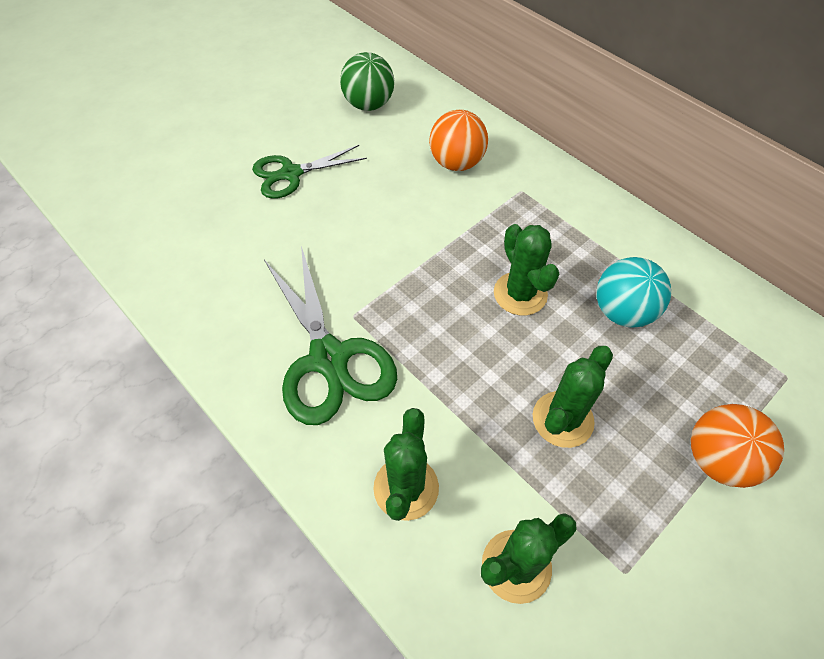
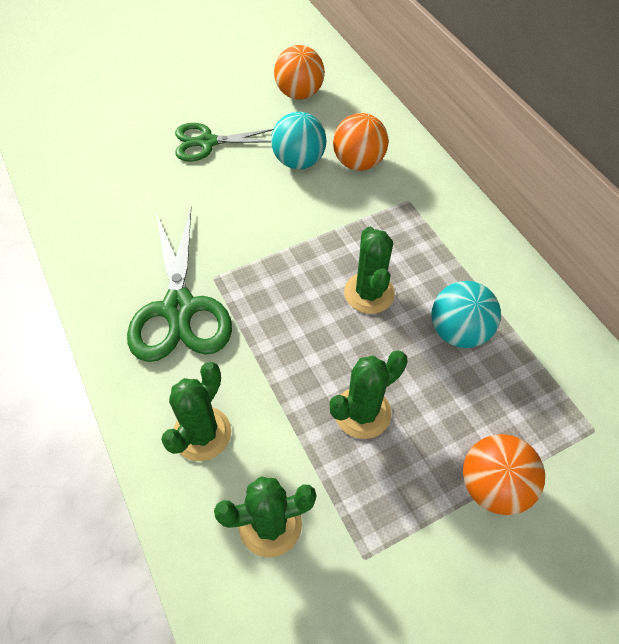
camera: 15 degrees right, 0 degrees up
(369, 105) = (299, 94): green ball -> orange ball
(395, 174) = (298, 161): none -> turquoise ball

